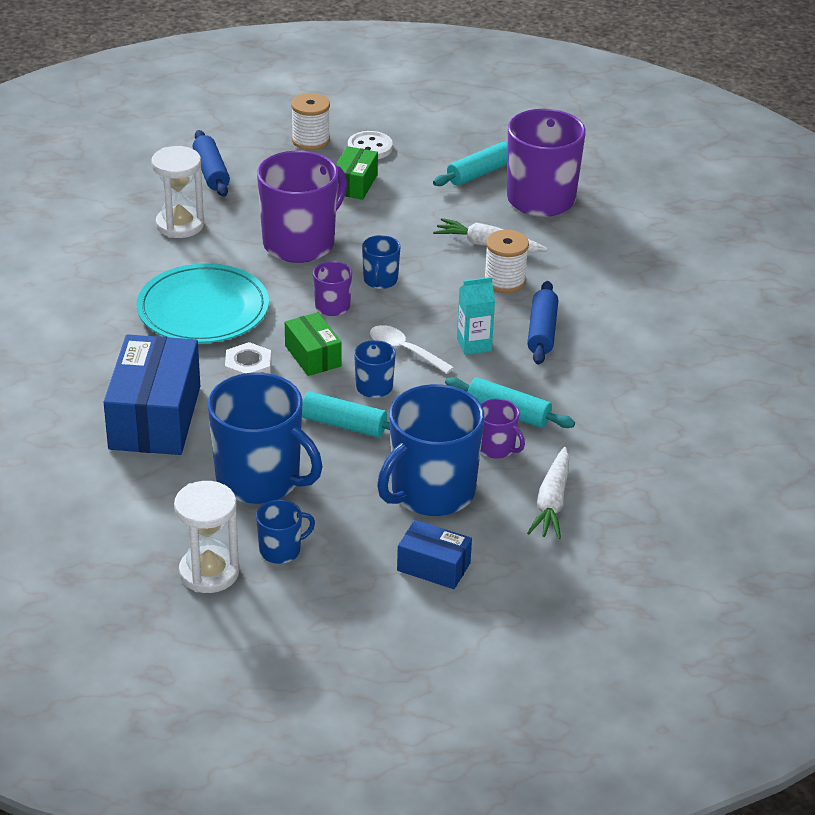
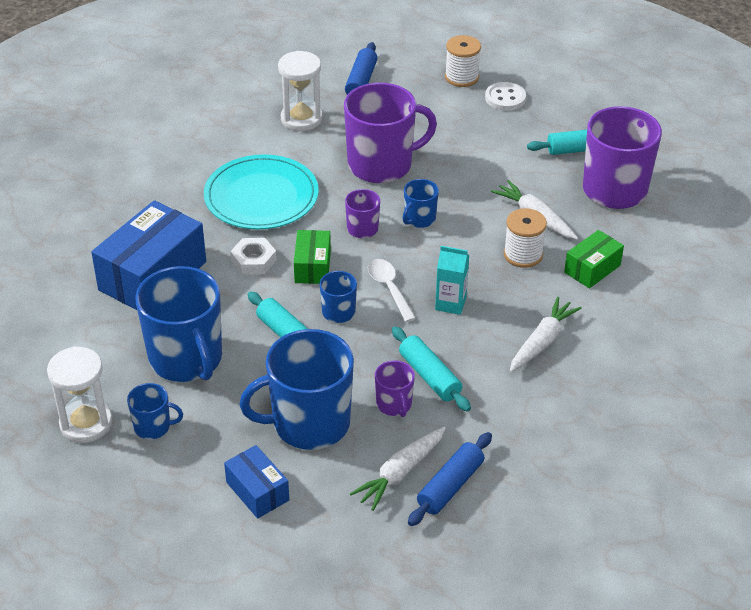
camera: 30 degrees right, 5 degrees up
(354, 184) = (466, 126): green box -> green box (592, 269)
(542, 331) = (518, 312): blue rolling pin -> blue rolling pin (450, 486)
(584, 349) = (542, 342): none -> white carrot

